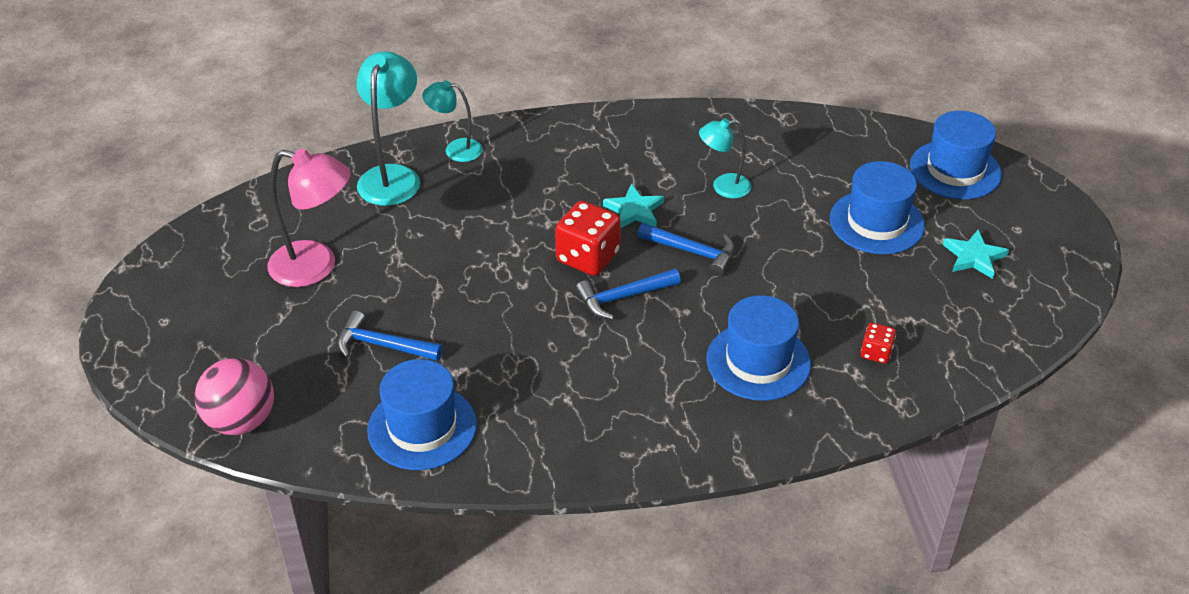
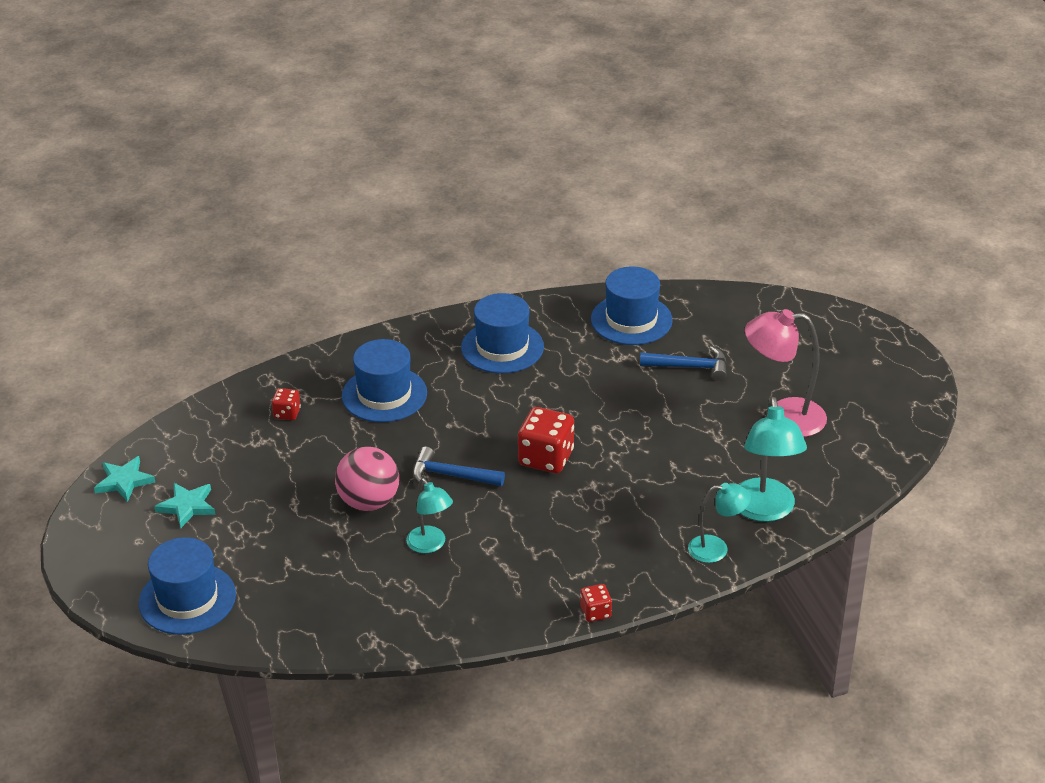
camera: 170 degrees right, 5 degrees down
(241, 421) = (765, 307): pink ball -> pink ball (369, 502)
(585, 114) = (595, 612): none -> red dice
(623, 297) = (505, 428): blue hammer -> none
(634, 210) = (514, 508): turquoise star -> turquoise star (124, 481)
(723, 187) = (430, 545): turquoise lamp -> turquoise lamp turned 75 degrees clockwise
(876, 222) = (276, 528): blue hat -> blue hat (502, 347)

